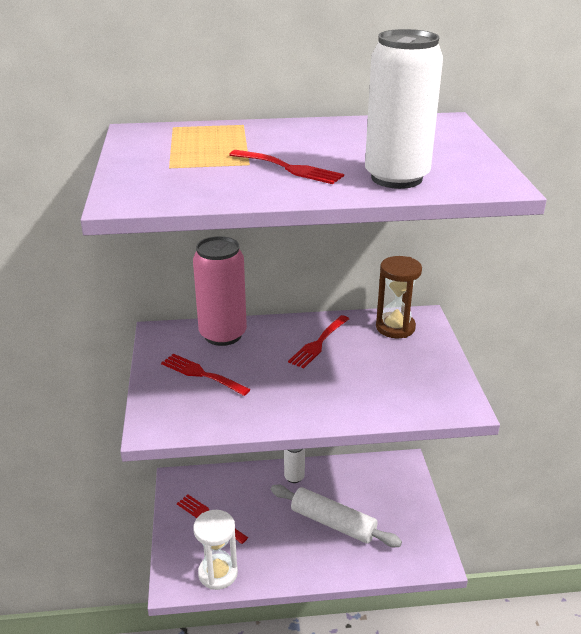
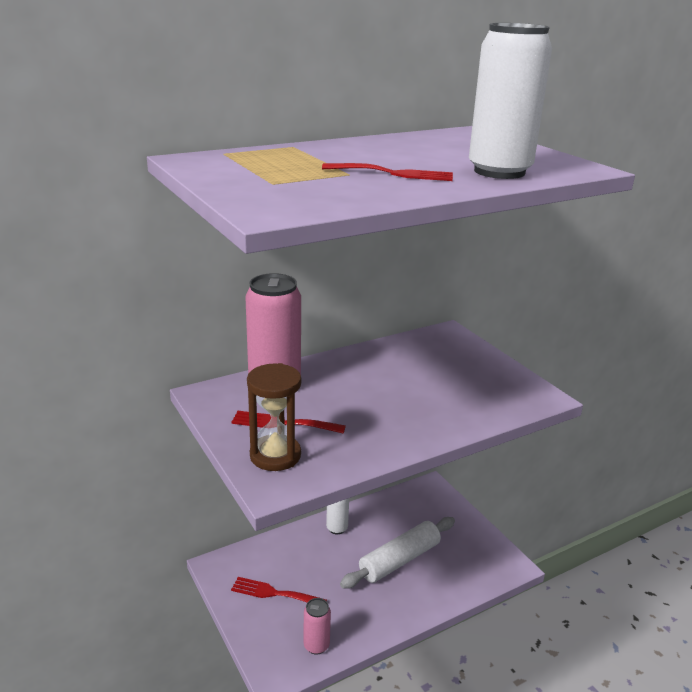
camera: 25 degrees left, 5 degrees down
(218, 573) = (316, 645): white hourglass -> pink can
(318, 343) = (375, 372): red fork -> none
(333, 523) = (399, 560): white rolling pin -> white rolling pin turned 45 degrees counterclockwise
(395, 327) = (432, 345): brown hourglass -> brown hourglass (275, 455)

